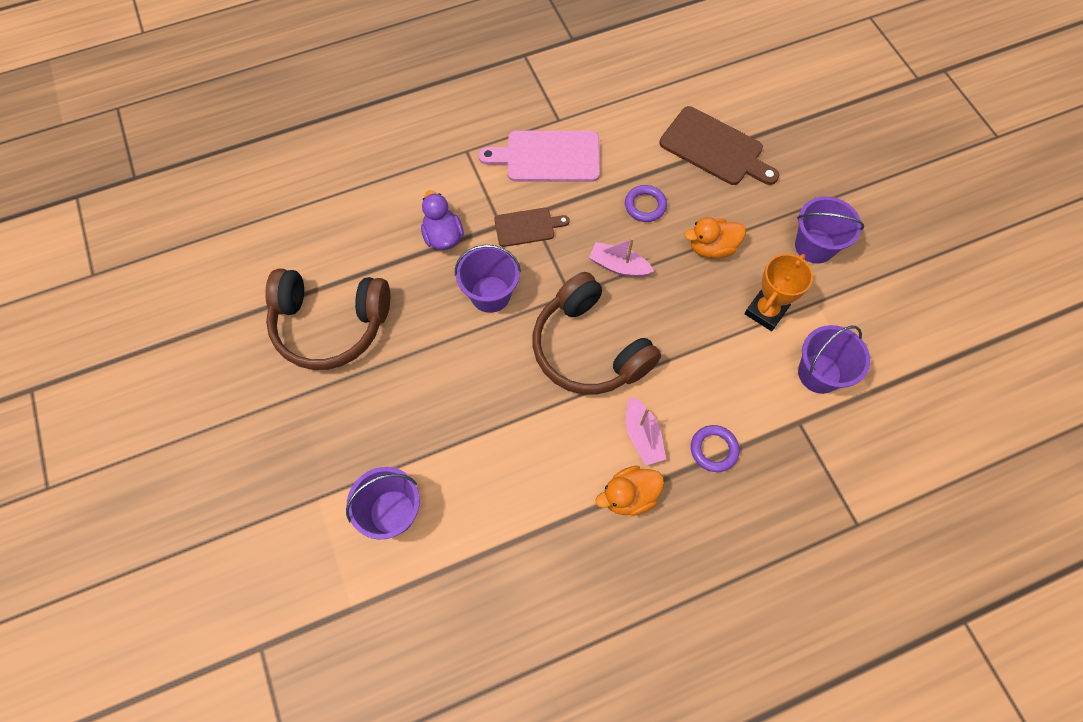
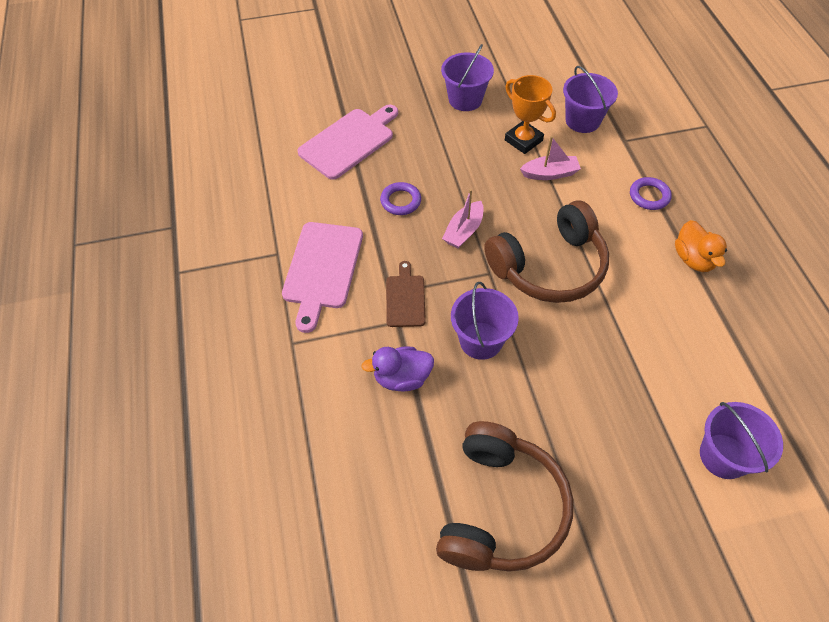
camera: 80 degrees left, 10 degrees down
(642, 436) = (637, 241): pink boat -> pink boat (550, 173)
(711, 248) = (455, 163): orange duck -> none
(715, 148) = (349, 141): brown cutting board -> pink cutting board

